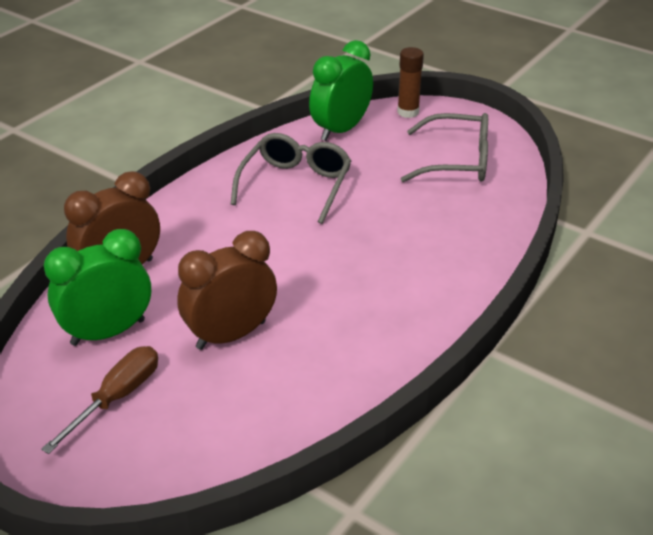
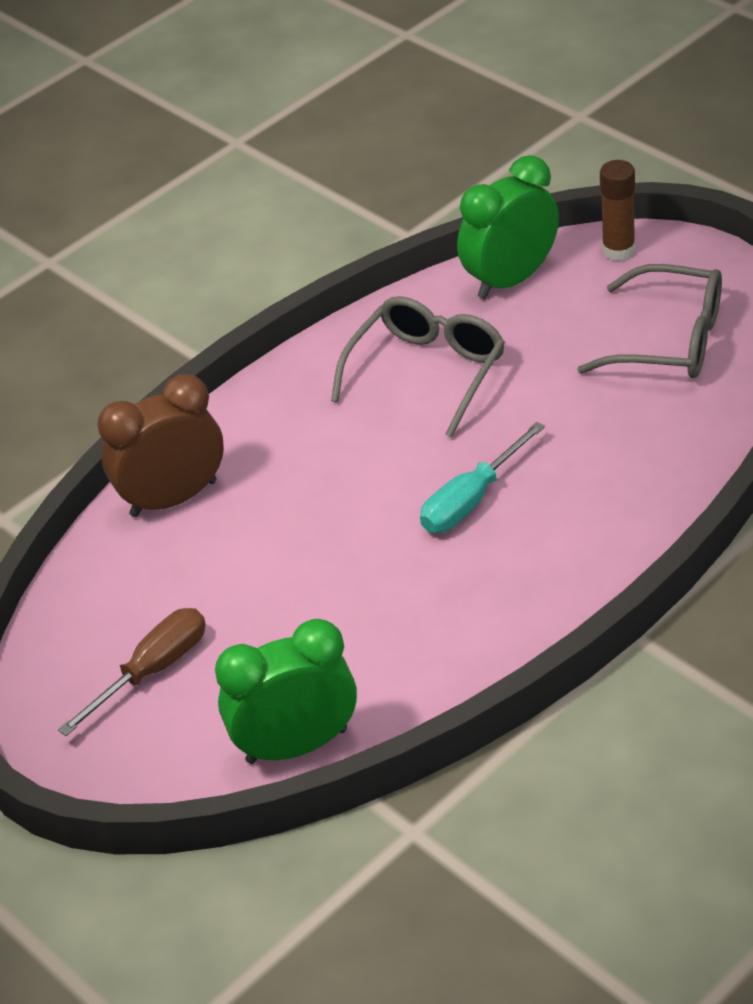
camera: 15 degrees right, 5 degrees up
(108, 332) = (149, 583): green clock -> green clock (296, 745)
(231, 335) = (302, 596): brown clock -> none
(345, 263) = (471, 500): none -> turquoise screwdriver

